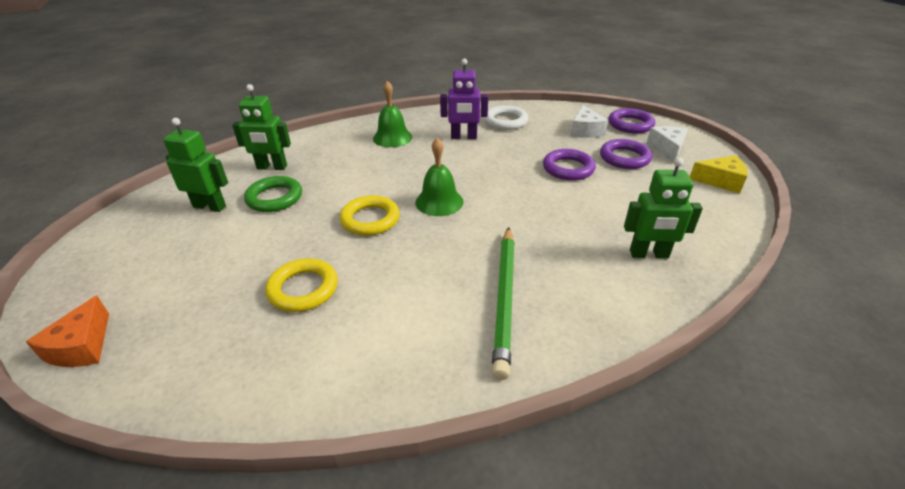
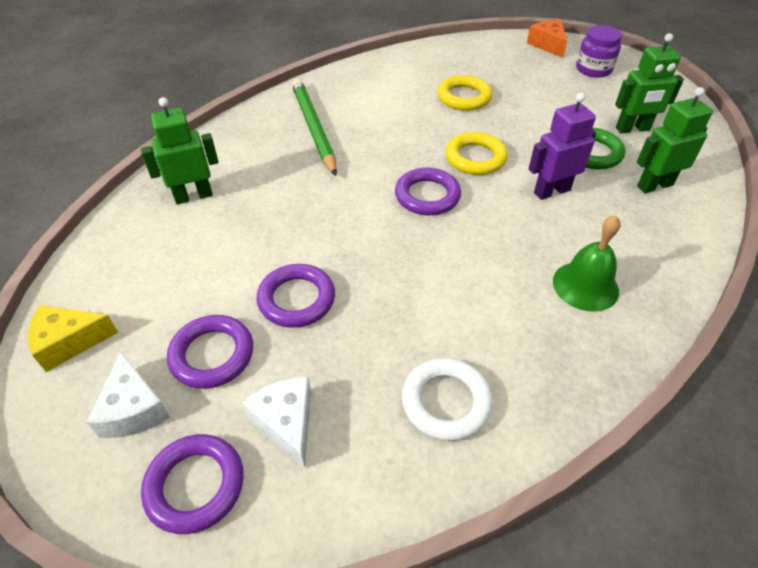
camera: 155 degrees right, 10 degrees up
(114, 282) = (593, 69): none -> purple jar
(439, 202) = (427, 196): green bell -> purple ring
(464, 137) = (485, 324): purple robot -> purple robot (551, 191)

